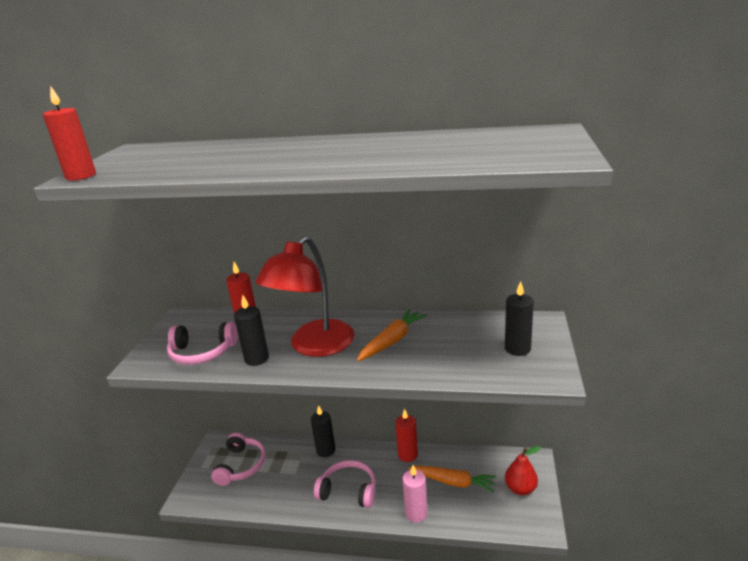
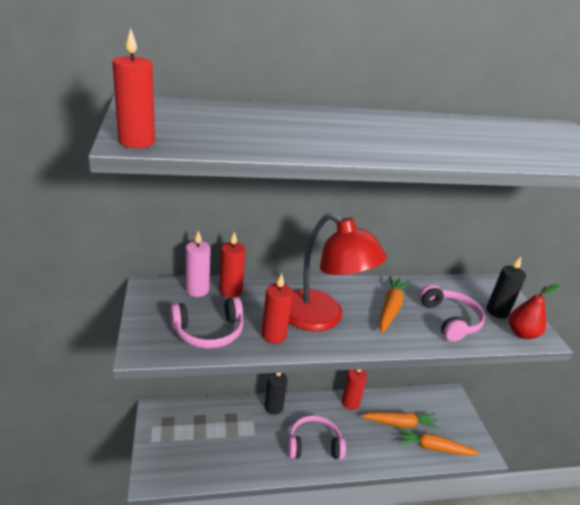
camera: 25 degrees left, 5 degrees up
(241, 465) = (195, 434): pink headphones -> pink headphones (449, 320)
(257, 359) = (274, 335): black candle -> red candle
(314, 346) = (322, 318): red lamp -> red lamp turned 60 degrees counterclockwise
(416, 513) = (382, 457): pink candle -> pink candle (197, 290)
(481, 512) = (434, 447): none -> orange carrot
(520, 488) = (453, 421): red pear -> red pear (521, 333)

